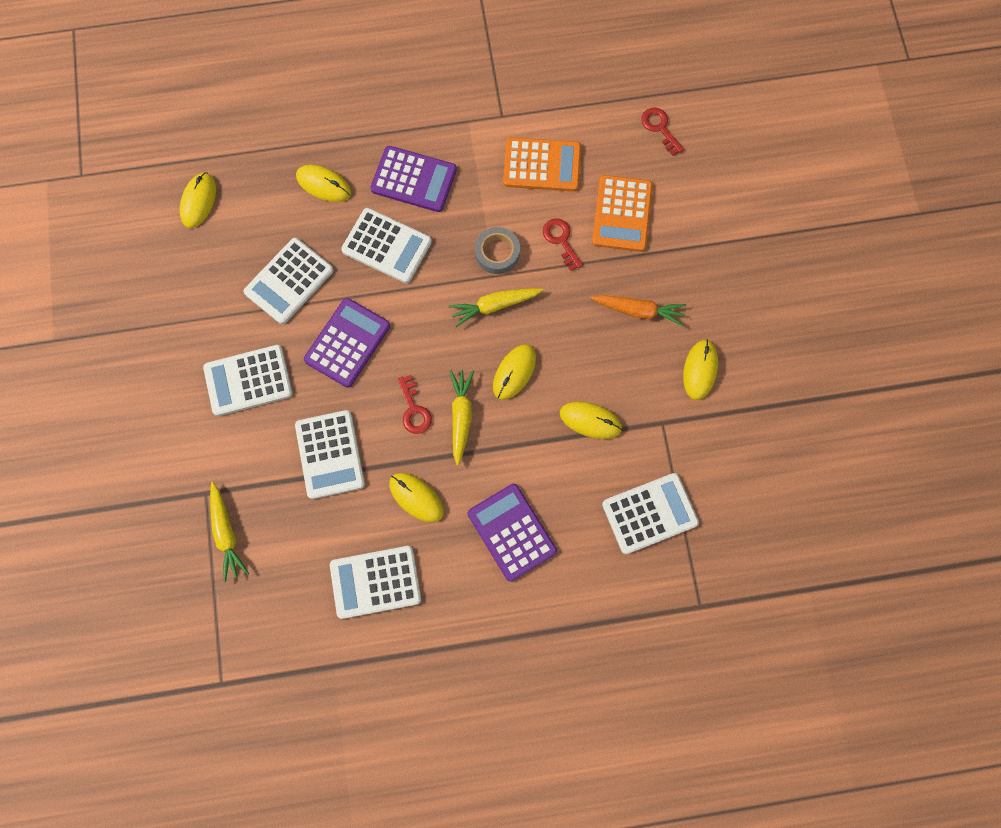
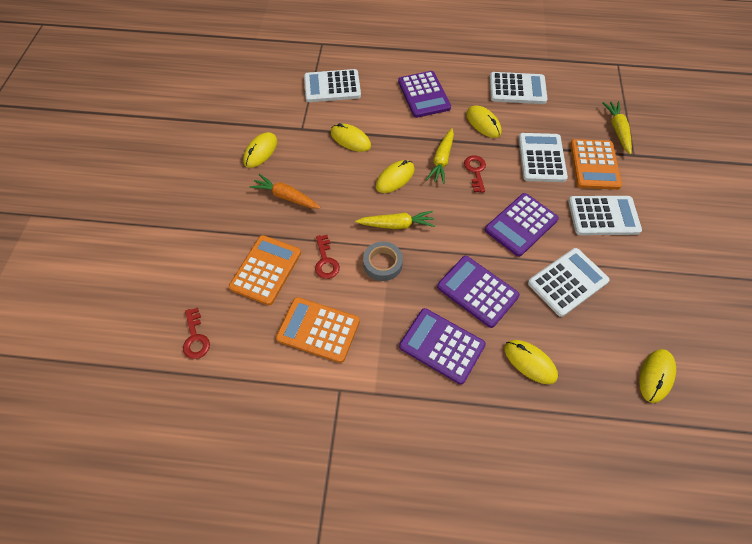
camera: 165 degrees left, 15 degrees down
(259, 461) = (594, 165): none -> orange calculator
(386, 246) = (477, 291): white calculator -> purple calculator

